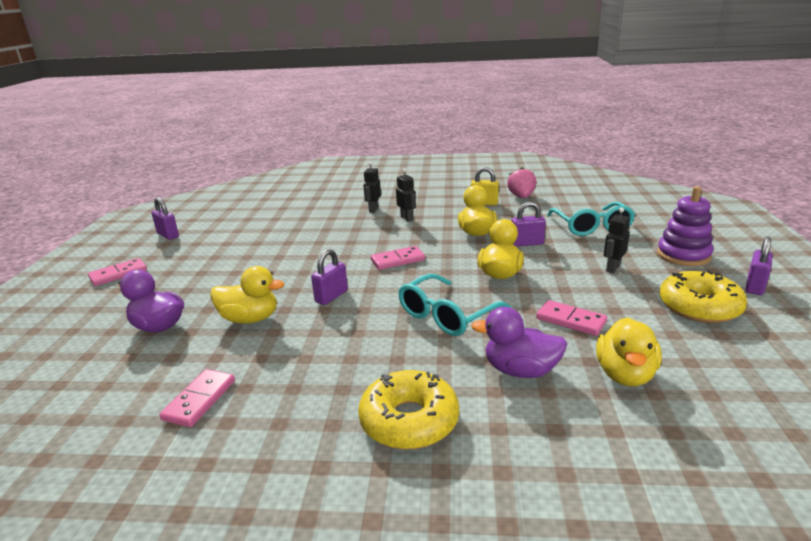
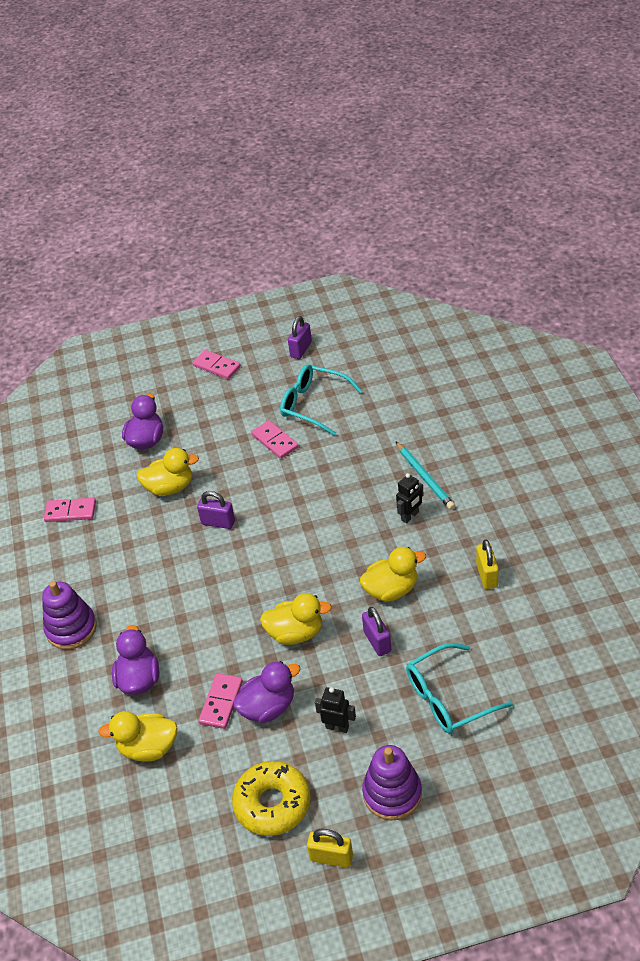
camera: 75 degrees right, 20 degrees up
(250, 319) = (170, 487): yellow duck -> yellow duck turned 90 degrees counterclockwise
(373, 210) = (424, 477): black robot -> turquoise pencil
(398, 260) = (301, 544): pink domino -> pink domino (275, 441)
(409, 420) = (71, 628): yellow donut -> purple stacking toy
(447, 315) = (207, 612): turquoise glasses -> turquoise glasses (314, 404)
(521, 197) = (526, 609): pink strawberry -> none
(583, 296) = (268, 707): none -> purple duck
(755, 286) = (331, 857): purple padlock -> yellow padlock

